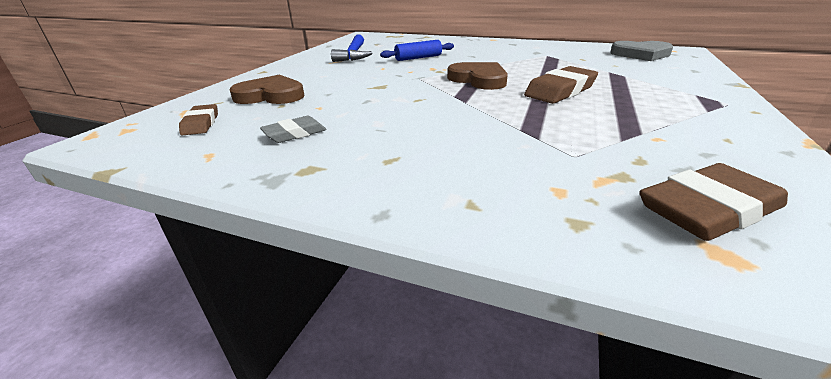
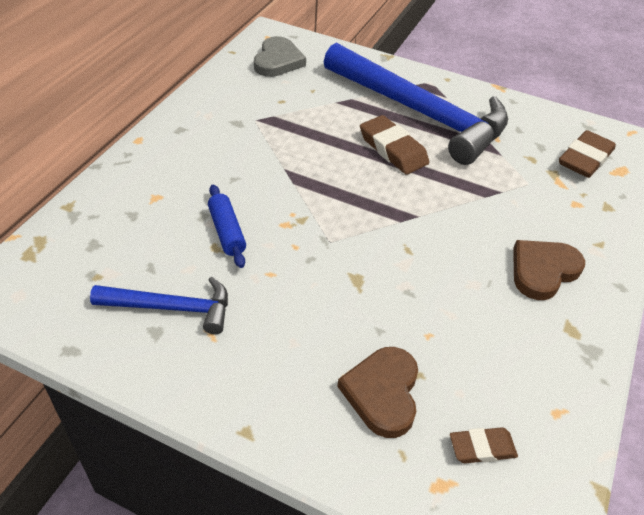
camera: 90 degrees left, 15 degrees up
(295, 133) = (504, 348): grey eraser -> none
(479, 79) = (346, 193): brown heart -> brown heart (543, 271)
(646, 99) = (420, 113): none -> blue hammer
(708, 210) = (585, 159): brown eraser -> brown eraser turned 60 degrees clockwise

